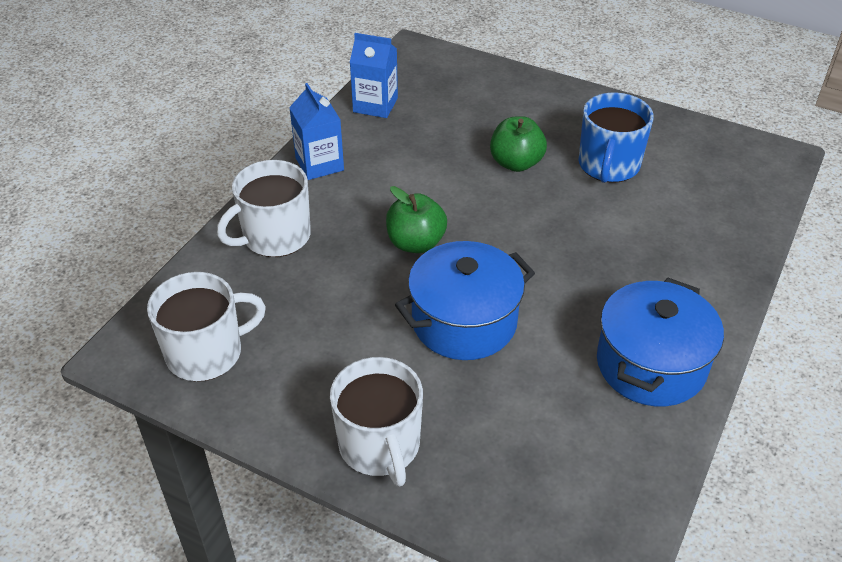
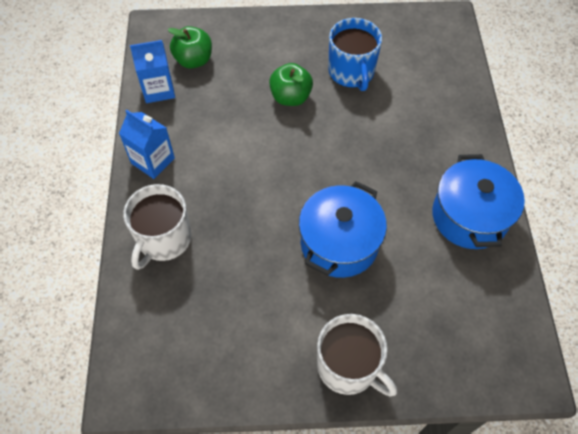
camera: 30 degrees left, 15 degrees up
(206, 353) = (183, 361): white mug -> none
(416, 243) = (266, 196): green apple -> green apple (194, 60)

